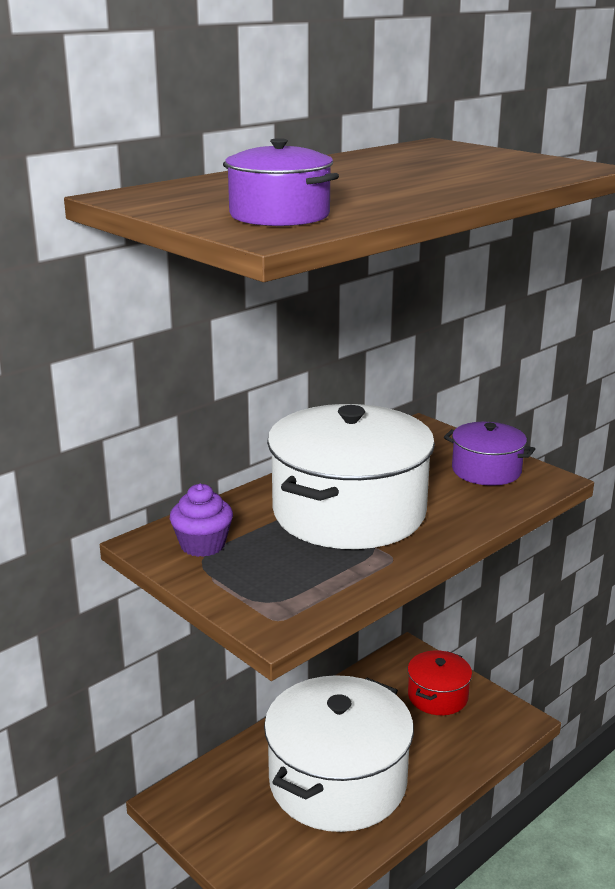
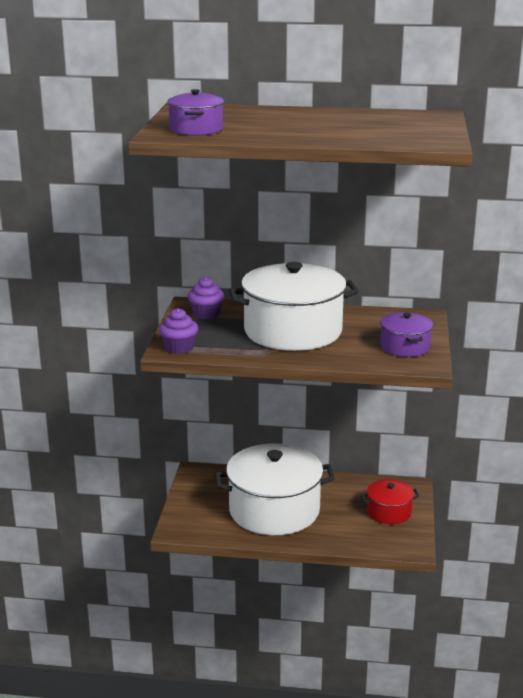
camera: 50 degrees right, 0 degrees up
(280, 612) = (179, 348): none -> purple cupcake

